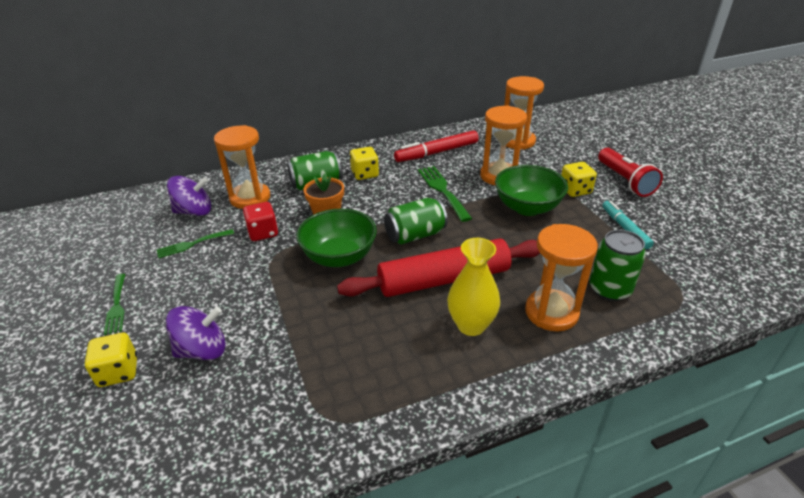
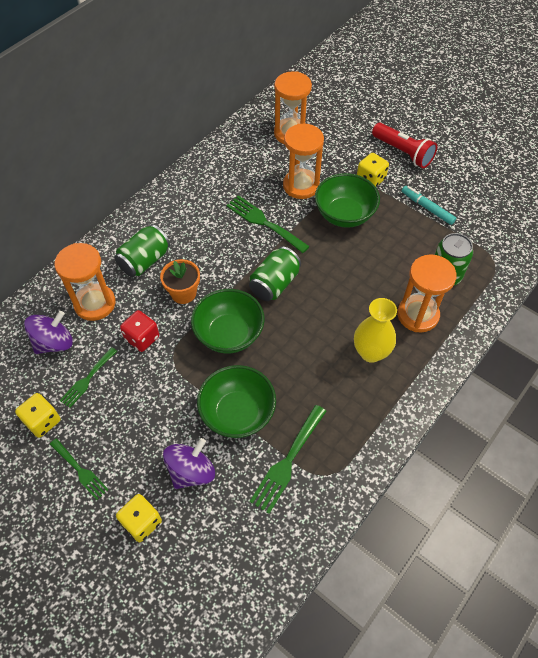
camera: 30 degrees left, 20 degrees up
(290, 321) = (237, 413): none -> green bowl
(300, 386) = (288, 461): none -> green fork
(365, 174) = (181, 229): yellow dice -> yellow dice (42, 421)
(436, 152) = (228, 176): red marker -> none
(444, 279) = (326, 319): red rolling pin -> none

